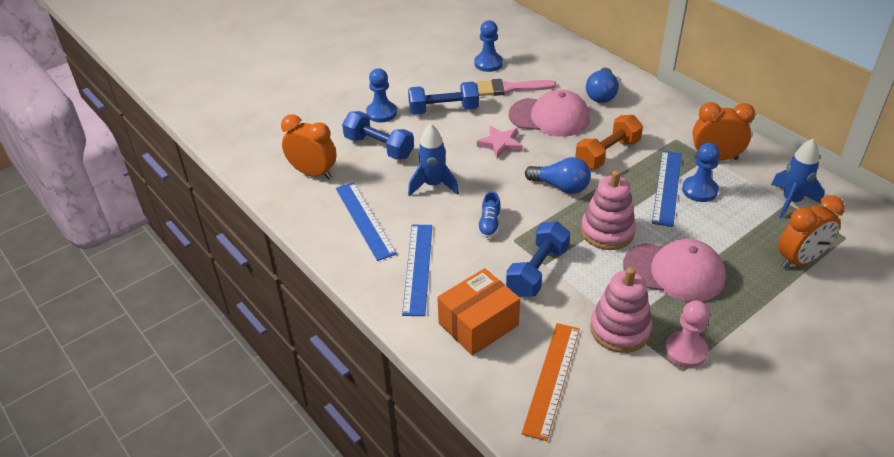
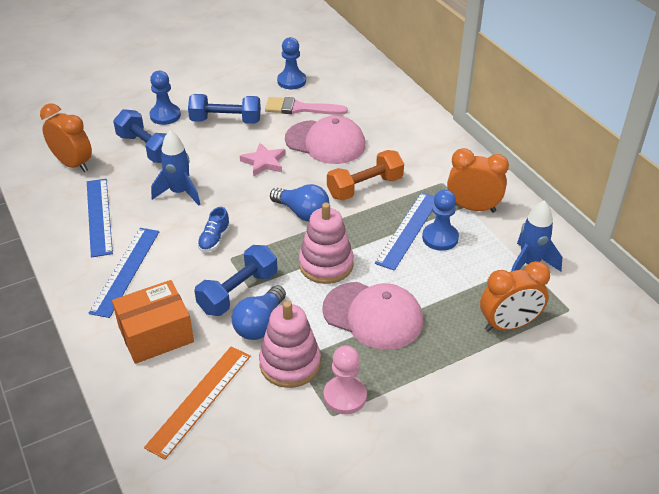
camera: 10 degrees right, 0 degrees up
(601, 95) = (388, 127): blue light bulb -> blue light bulb (260, 324)

